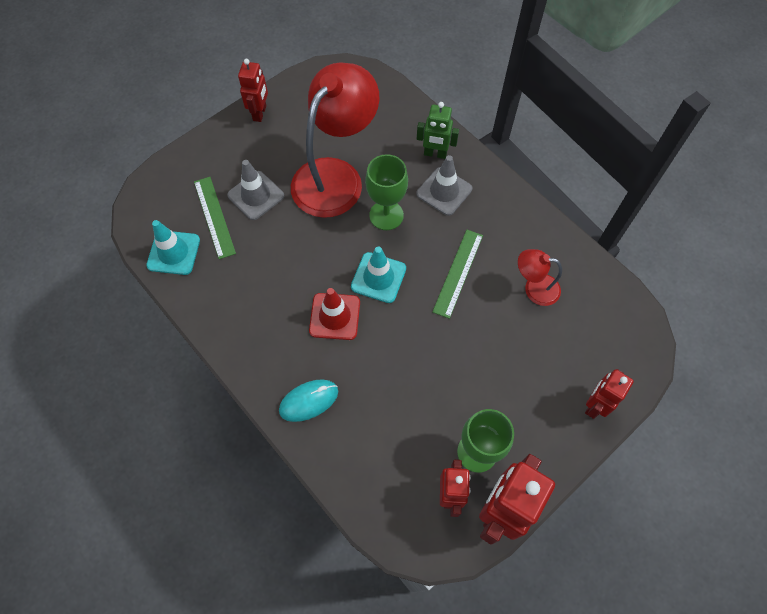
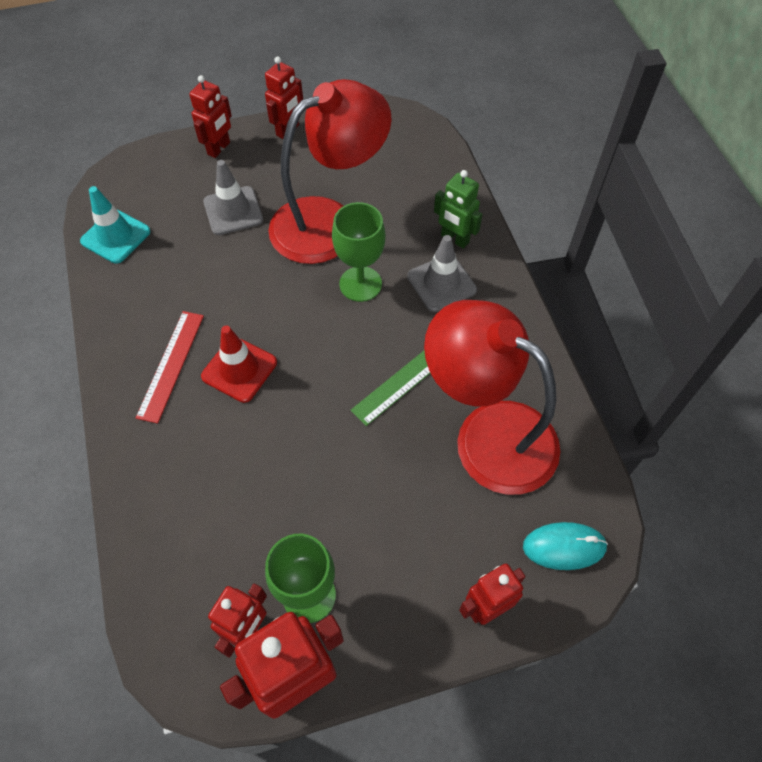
camera: 25 degrees right, 5 degrees down
(213, 148) = (219, 148): none -> red robot
(214, 217) = (178, 216): green ruler -> none
(281, 335) = (171, 365): none -> red ruler
(309, 401) = (156, 448): turquoise mouse -> turquoise mouse (564, 547)
(378, 277) = (312, 347): turquoise traffic cone -> none
(534, 288) = (488, 434): red lamp -> red lamp, size x2.15

